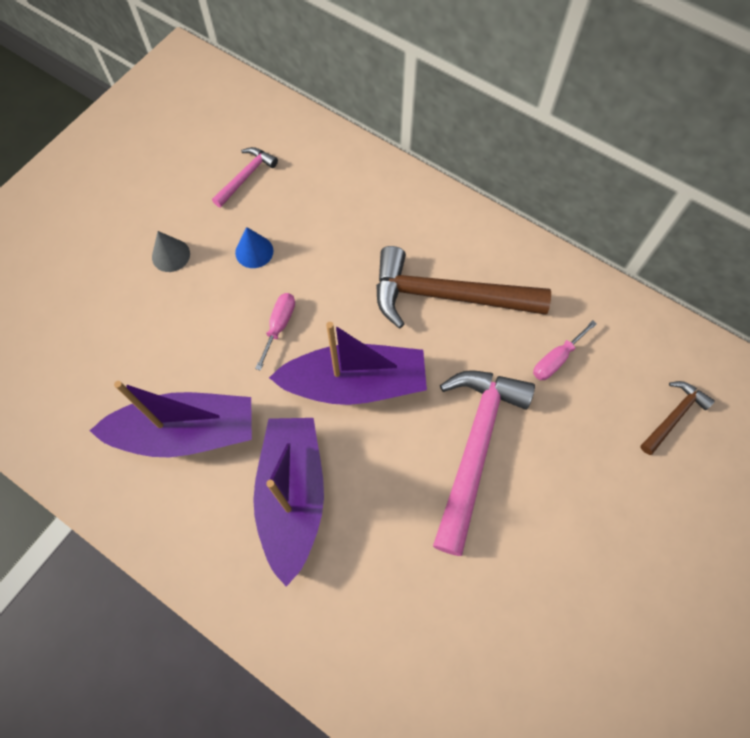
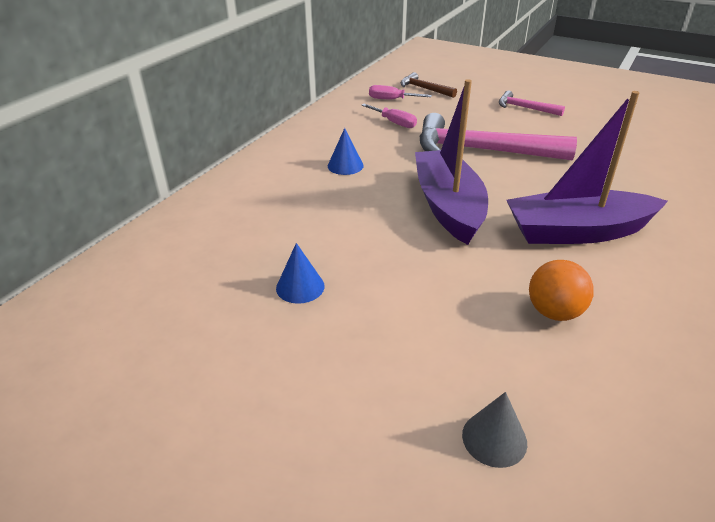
camera: 95 degrees left, 30 degrees down
(171, 255) = (308, 366): grey cone -> grey cone (494, 438)
(186, 432) = (554, 312): purple boat -> orange ball
(246, 177) = (179, 308): pink hammer -> pink hammer (525, 108)
(279, 326) = (398, 257): pink screwdriver -> pink screwdriver (391, 99)
(447, 296) = (345, 165): brown hammer -> blue cone

